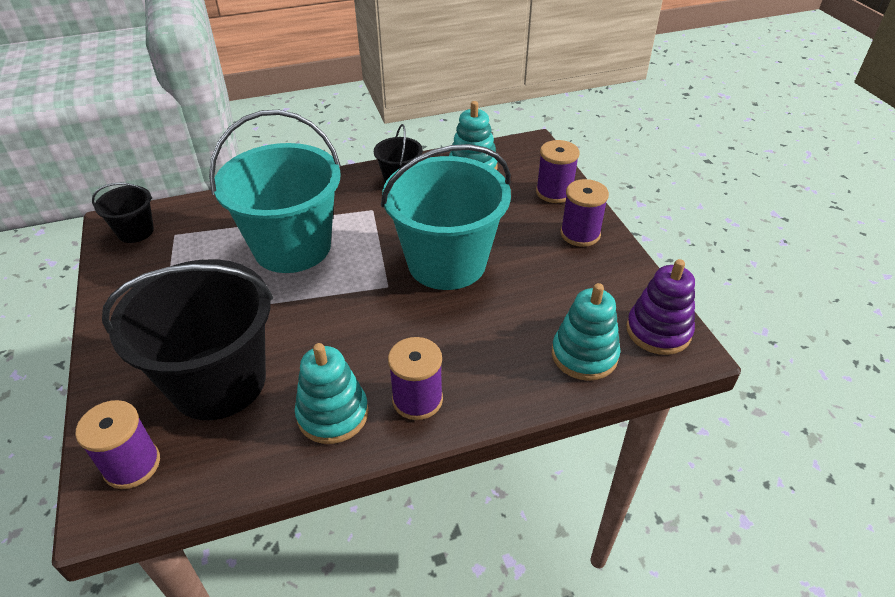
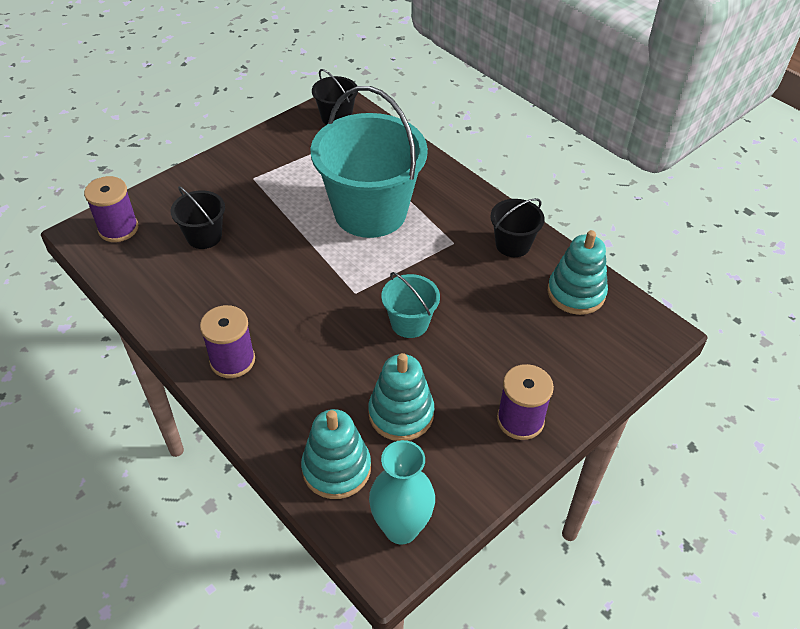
camera: 65 degrees right, 5 degrees up
(218, 382) = (204, 236): black bucket -> black bucket, size x0.46
(333, 414) = (198, 313): turquoise stacking toy -> turquoise stacking toy (401, 413)
(447, 262) = (409, 323): turquoise bucket -> turquoise bucket, size x0.46
(554, 192) = (580, 377): purple spool -> none
(658, 331) = (401, 528): purple stacking toy -> turquoise vase

